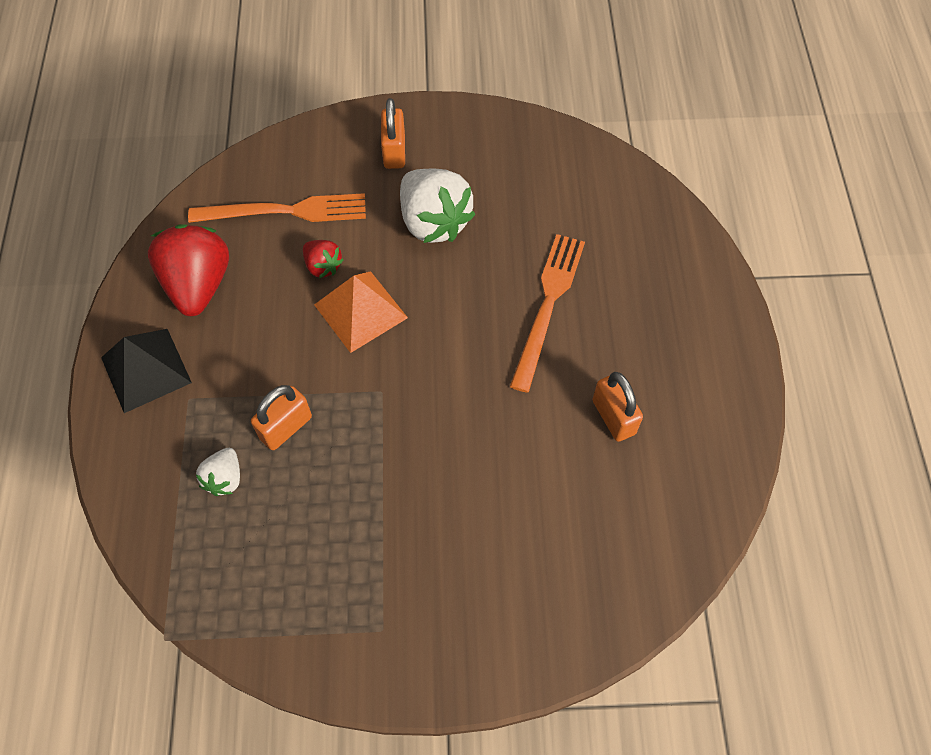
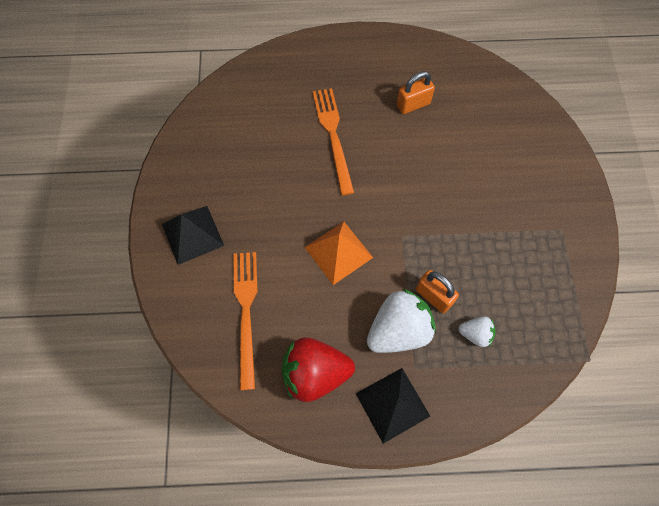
camera: 90 degrees left, 5 degrees up
(323, 266) = (299, 280): red strawberry -> none
(394, 152) = (192, 234): orange padlock -> black pyramid
(434, 222) = (262, 205): white strawberry -> white strawberry (398, 330)
(548, 305) = (333, 136): orange fork -> orange fork turned 60 degrees clockwise

